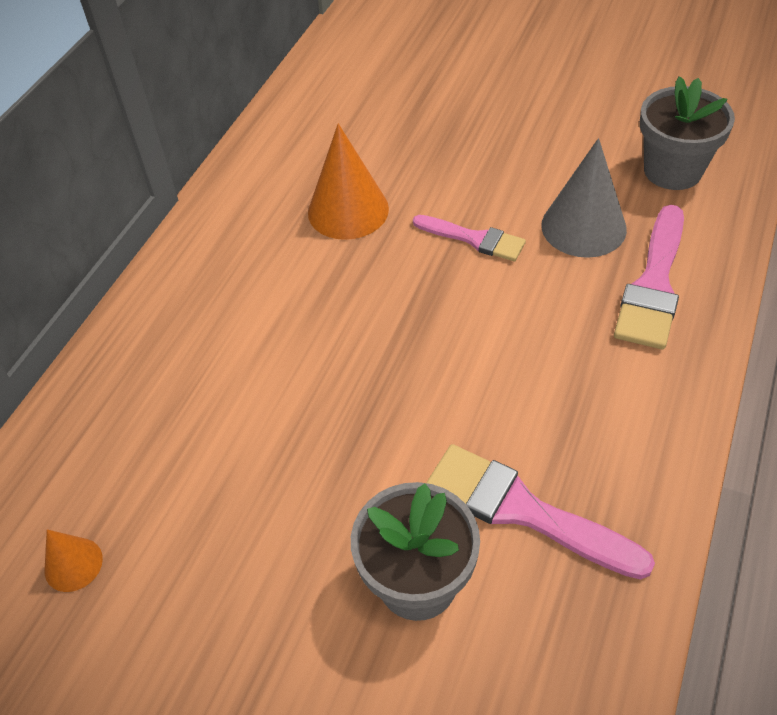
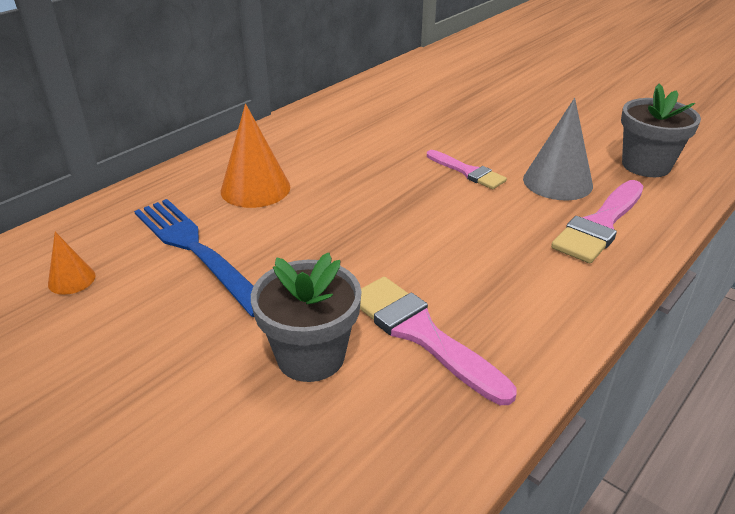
camera: 15 degrees right, 15 degrees down
(204, 468) = (196, 250): none -> blue fork
(348, 210) = (383, 140): orange cone -> orange cone (255, 188)

